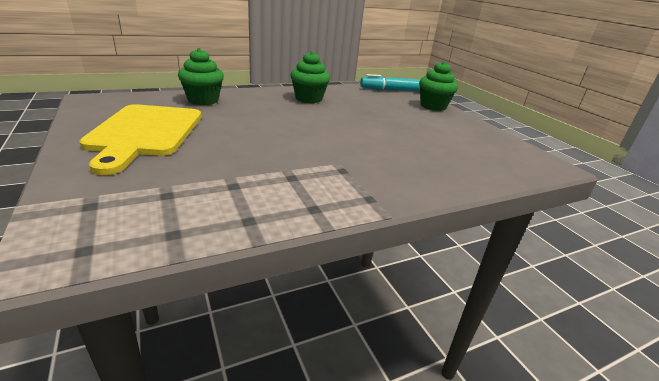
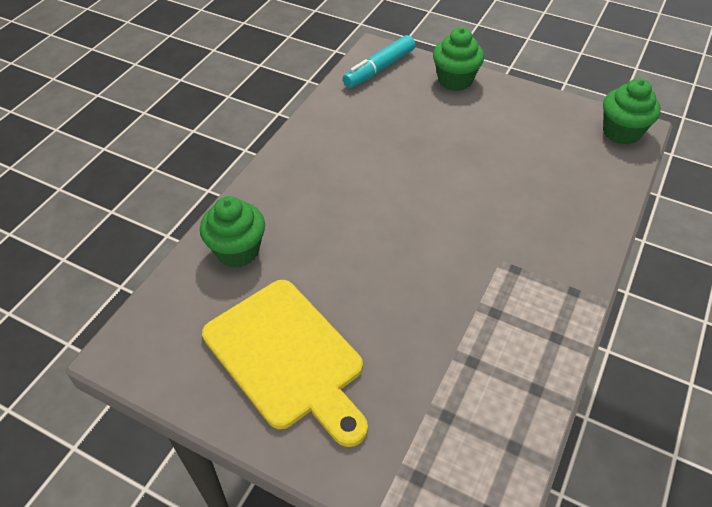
camera: 35 degrees left, 20 degrees up
(308, 99) = (330, 158): green cupcake -> green cupcake (621, 132)

